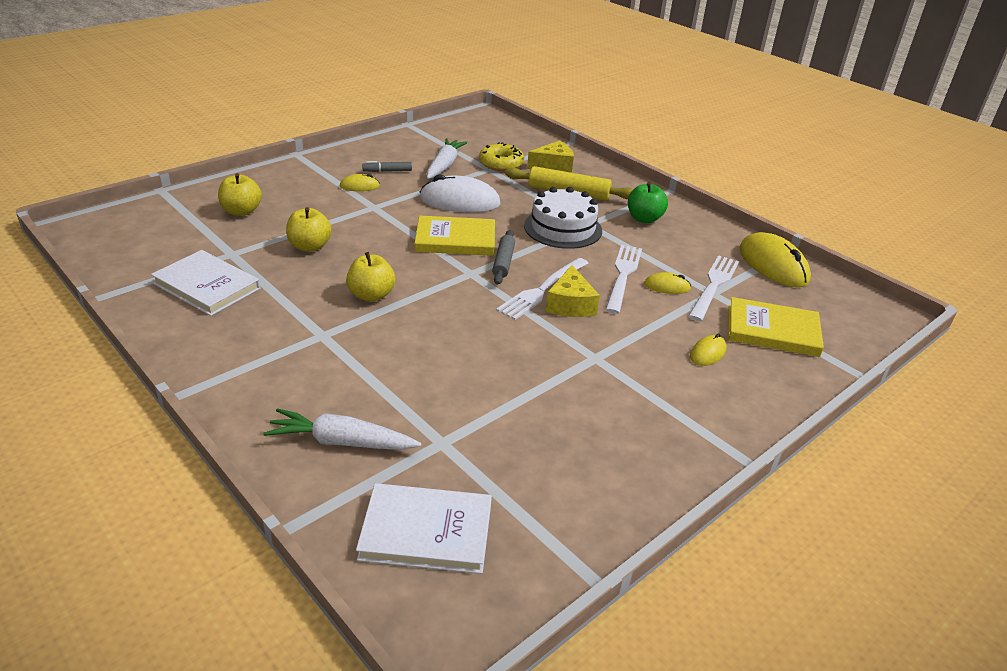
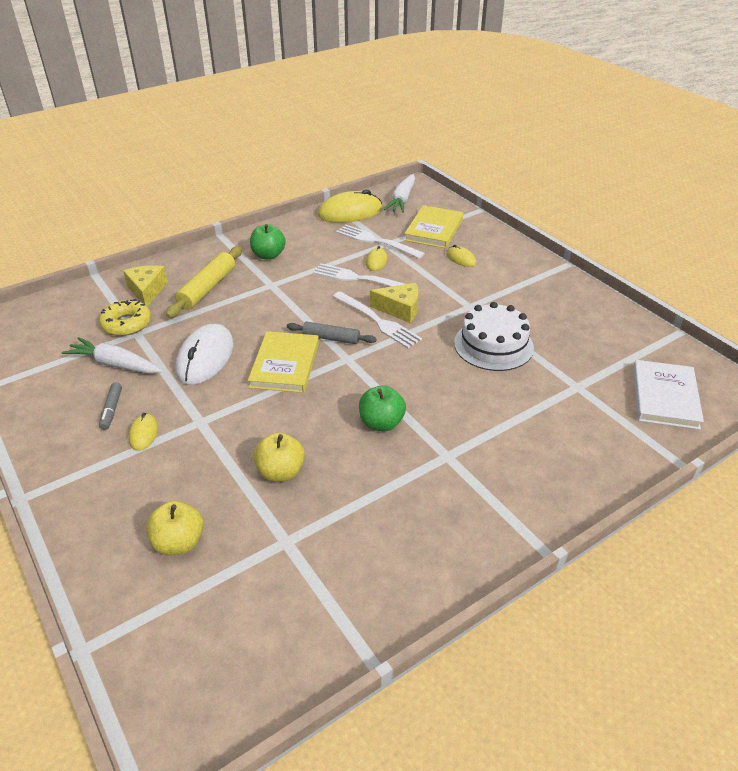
camera: 80 degrees left, 5 degrees up
(207, 286) = (356, 556): white book -> none
(342, 442) = (588, 439): white carrot -> white carrot (402, 200)
(371, 295) = (381, 423): yellow apple -> green apple
(563, 228) = (276, 299): white cake -> white cake (493, 345)

